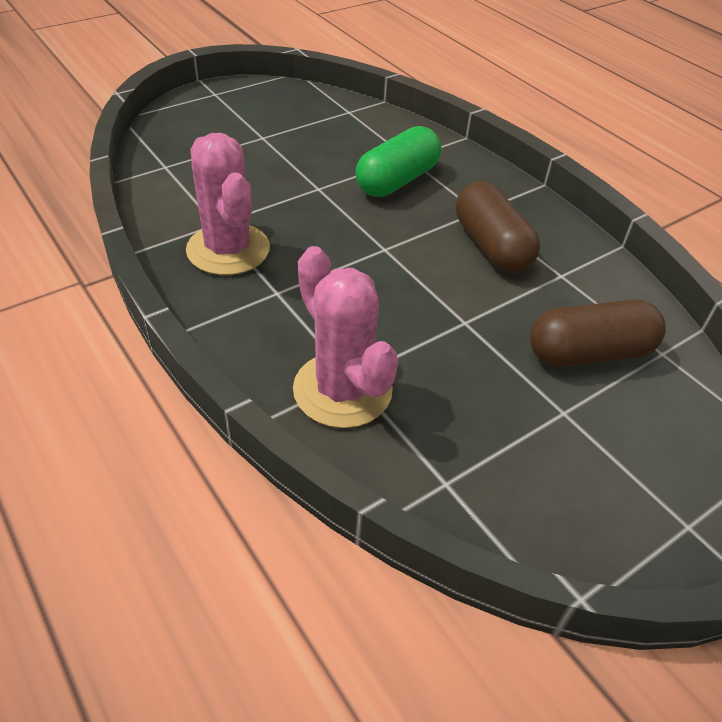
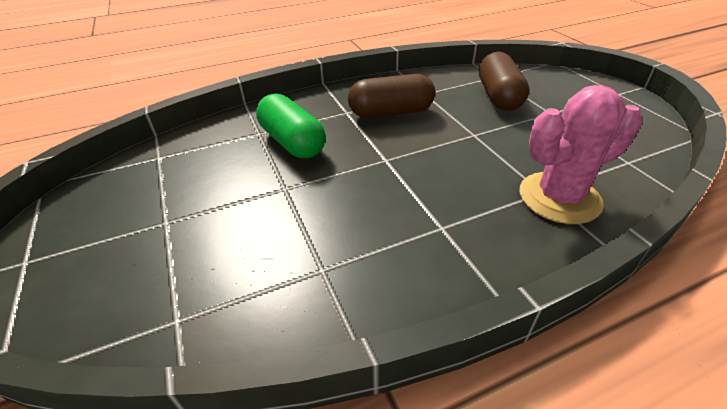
camera: 75 degrees left, 5 degrees down
(228, 249) = (372, 260): pink cactus -> none

